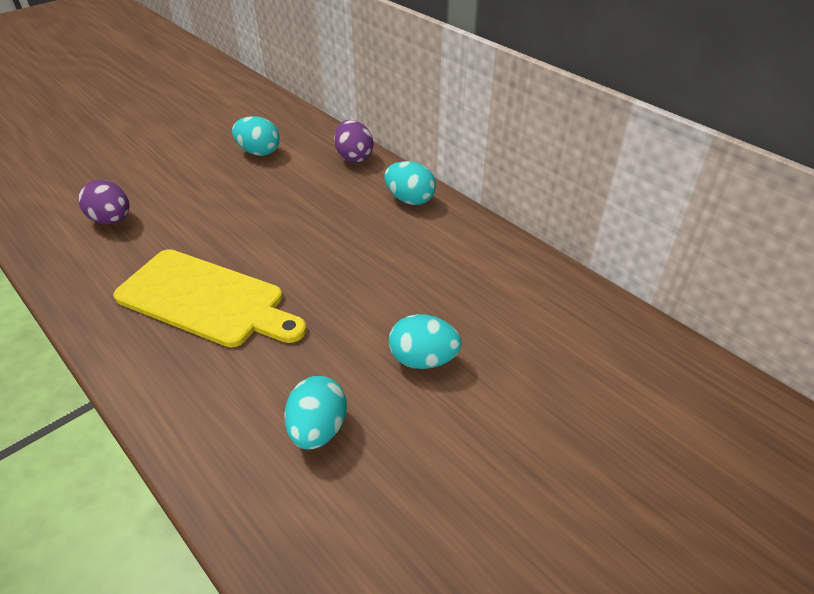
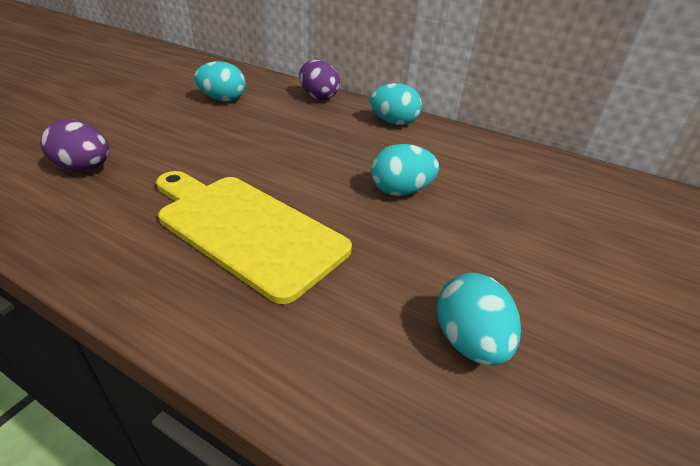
camera: 20 degrees left, 5 degrees down
(206, 300) = (245, 229): yellow cutting board -> yellow cutting board turned 150 degrees counterclockwise
(423, 359) = (516, 248): turquoise egg -> turquoise egg (400, 191)

